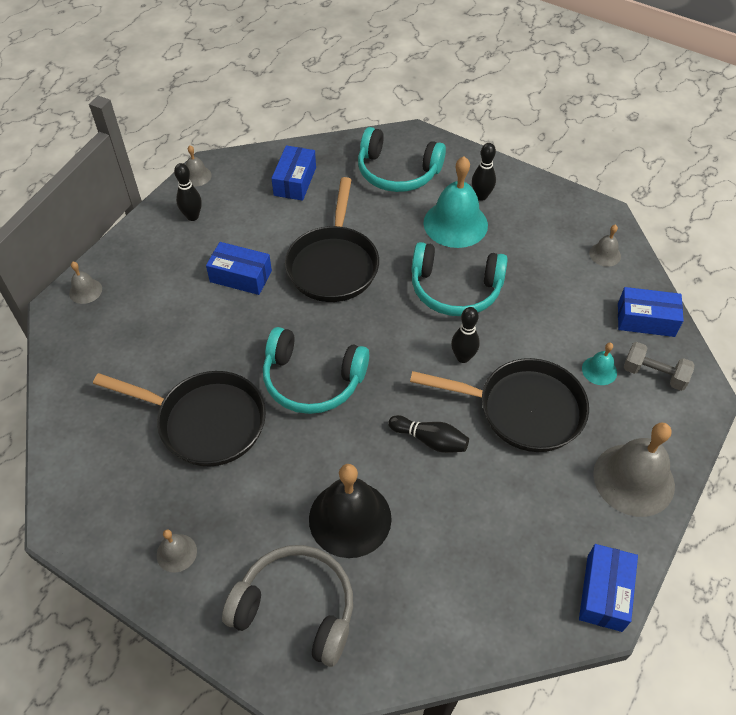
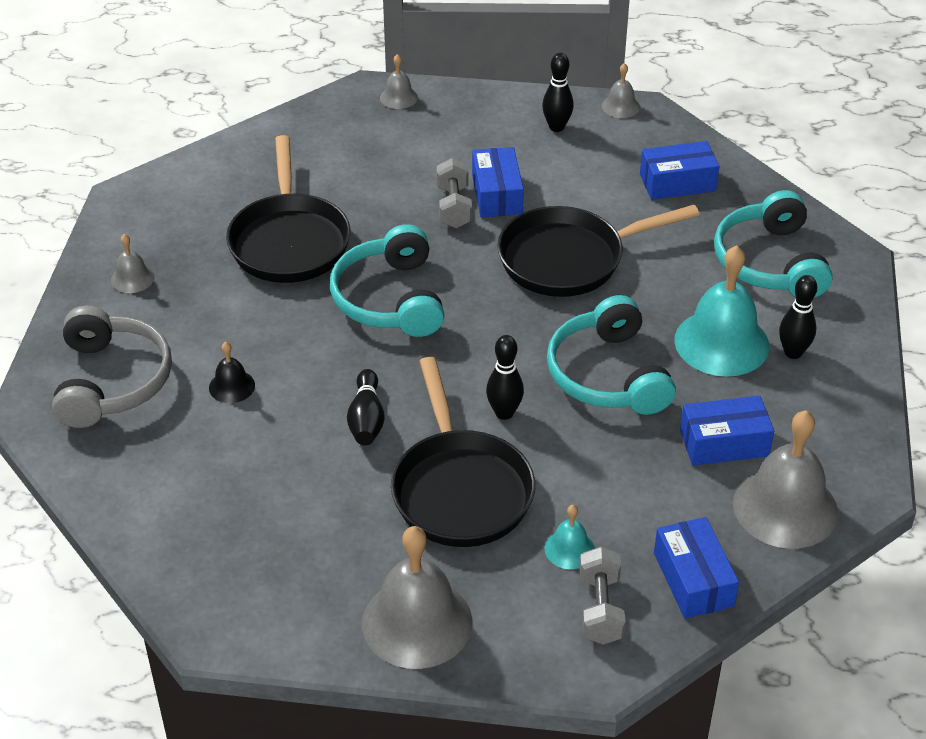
camera: 65 degrees right, 10 degrees down
(237, 305) = (454, 207): none -> grey dumbbell
(350, 518) = (232, 386): black bell -> black bell, size x0.47
(604, 593) = (243, 628): blue box -> blue box (724, 443)
(605, 254) = (785, 507): grey bell -> grey bell, size x2.11

